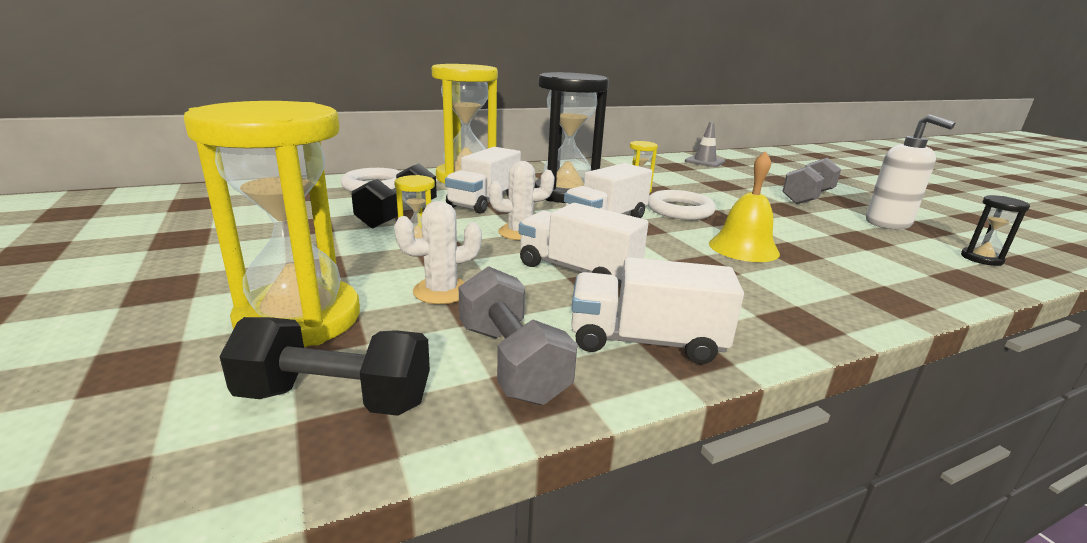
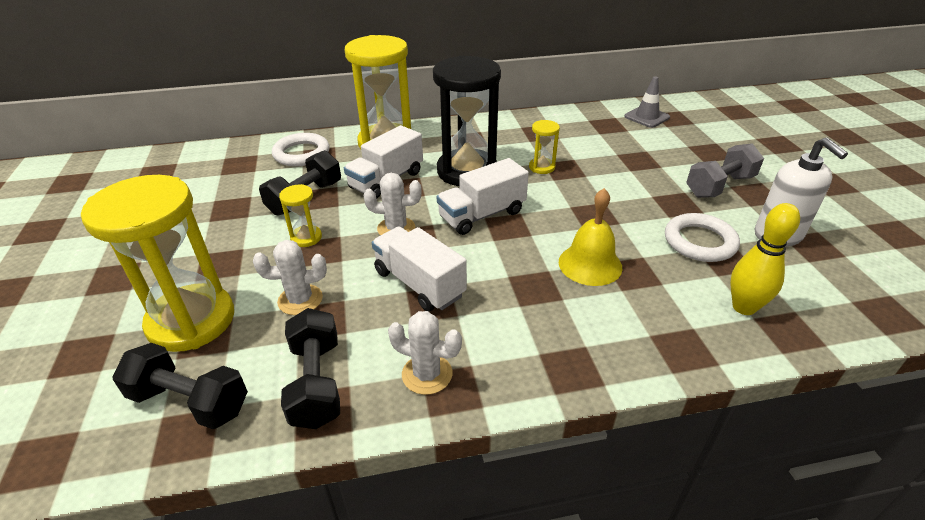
camera: 15 degrees right, 15 degrees up
(511, 362) = (316, 383): grey dumbbell -> black dumbbell
(645, 341) = (427, 374): white truck -> white cactus
(679, 210) = (564, 202): white ring -> white ring (699, 242)
(912, 268) = (744, 307): none -> yellow bowling pin
(981, 259) = (836, 300): black hourglass -> none

